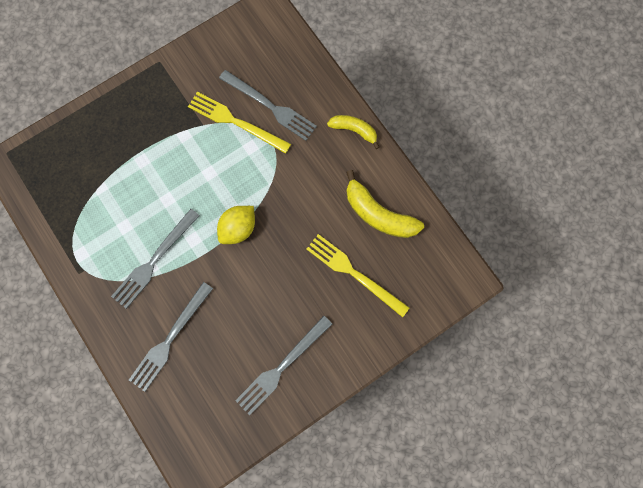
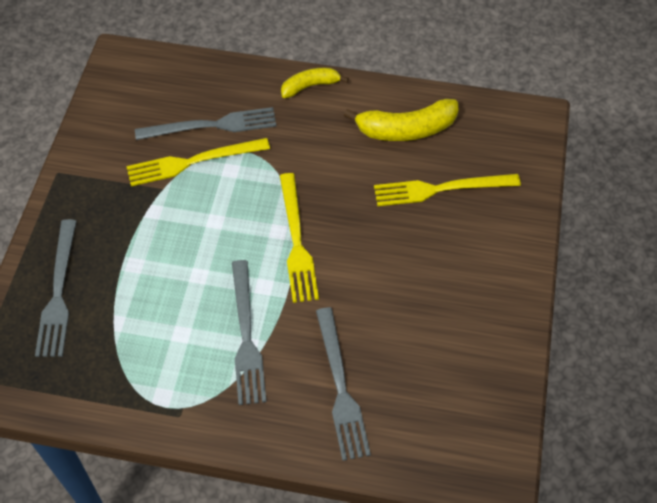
camera: 45 degrees left, 20 degrees down
(238, 228) = (296, 241): yellow lemon -> yellow fork
(282, 367) = (469, 315): grey fork -> grey fork (58, 292)

